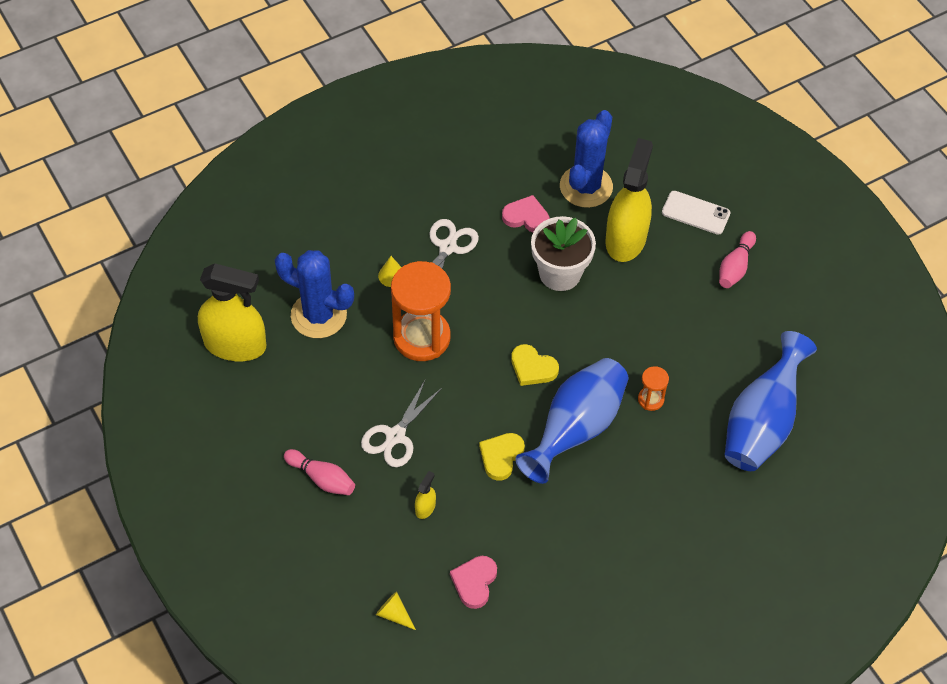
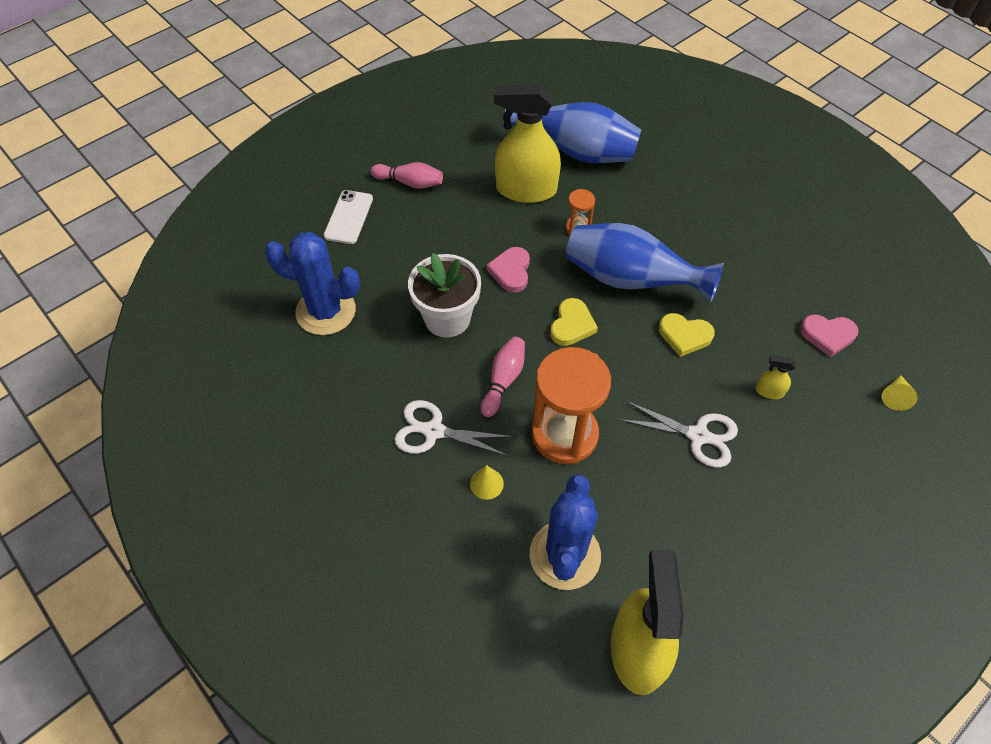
camera: 100 degrees left, 0 degrees up
(322, 478) = (779, 499): pink bowling pin -> pink bowling pin (503, 380)
(526, 217) = (376, 360): pink heart -> pink heart (511, 271)
(625, 239) = (391, 269): yellow spray bottle -> yellow spray bottle (526, 190)

